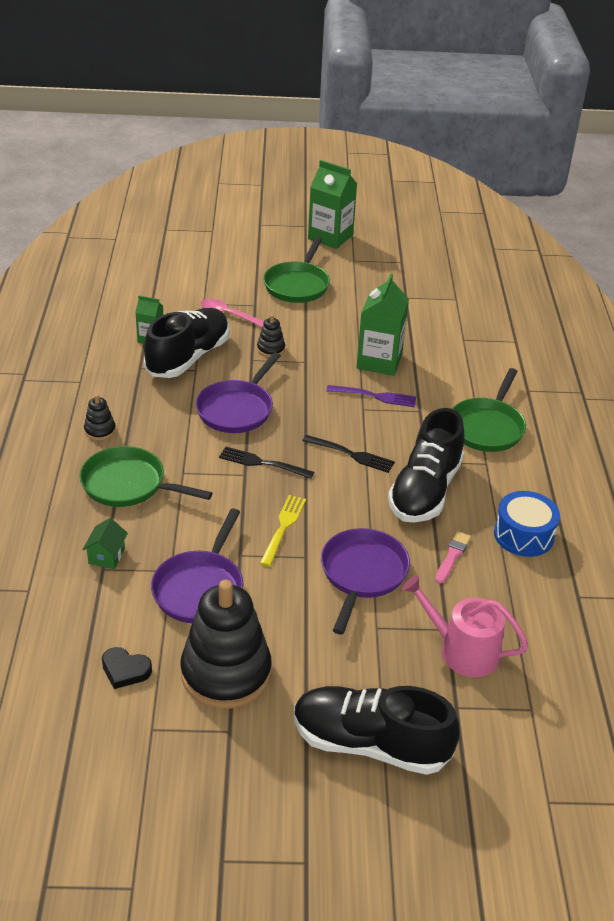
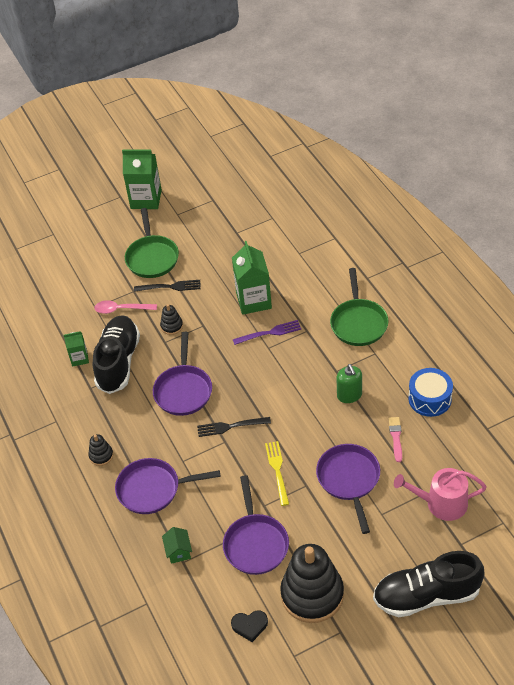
camera: 20 degrees left, 10 degrees up
(129, 485) = (153, 489): green pan -> purple pan
(351, 454) = (284, 390): black fork -> black fork (170, 287)
(425, 491) = (349, 395): black shoe -> green soap dispenser

